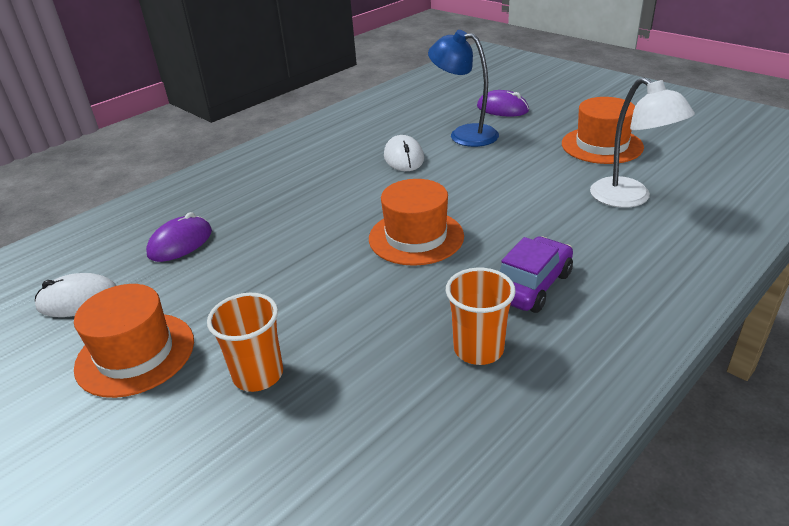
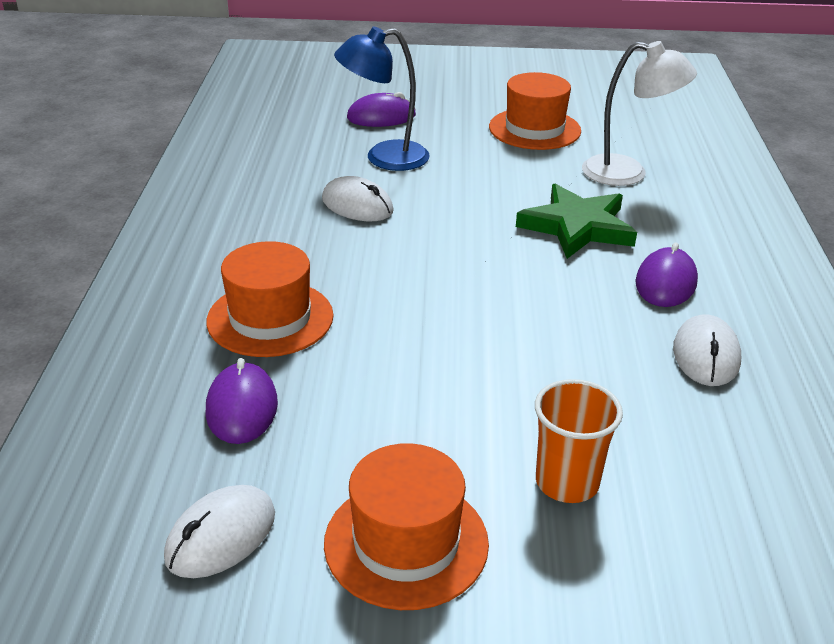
camera: 45 degrees left, 0 degrees up
(416, 237) = (503, 283): orange hat -> orange hat (270, 318)
(478, 349) = (706, 355): orange cup -> white mouse
(526, 221) = (577, 227): none -> green star
(532, 285) = (665, 282): purple car -> purple mouse

